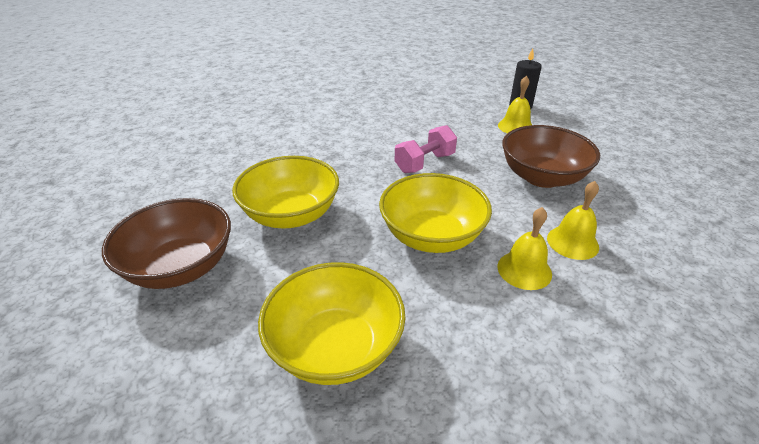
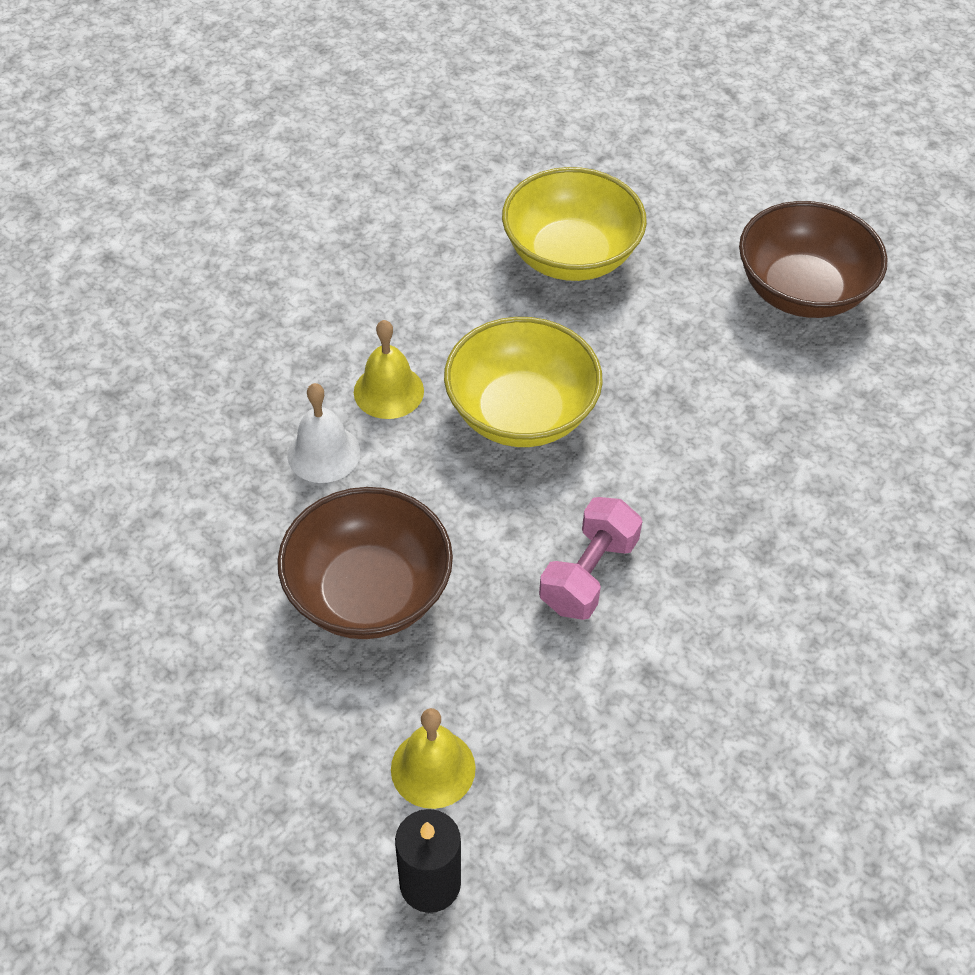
camera: 160 degrees right, 15 degrees up
(291, 215) = (735, 398): yellow bowl -> none
(572, 242) = (323, 453): yellow bell -> white bell

